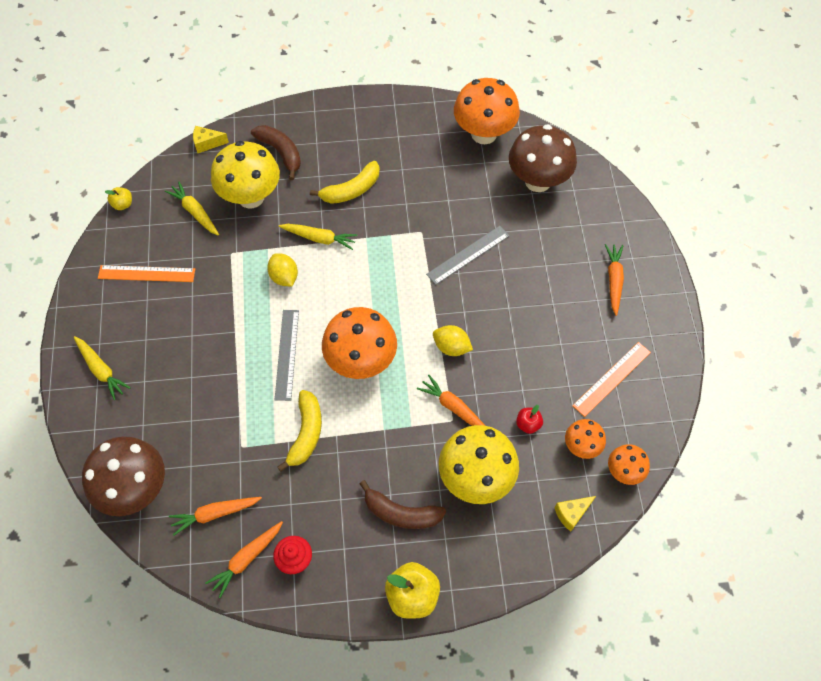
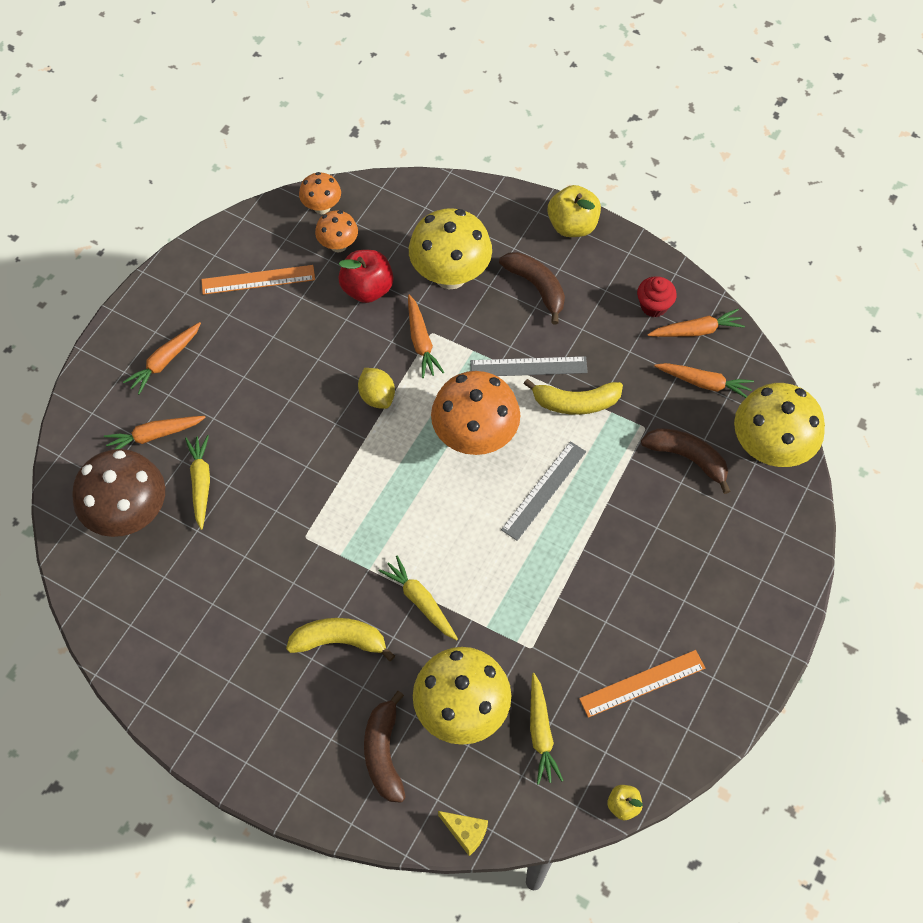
camera: 145 degrees left, 0 degrees up
(101, 370) = (749, 594): yellow carrot -> yellow carrot (201, 483)
(135, 489) = (769, 449): brown mushroom -> yellow mushroom
(146, 273) = (642, 683): orange ruler -> orange ruler turned 60 degrees counterclockwise
(195, 442) = (687, 458): none -> brown banana
(284, 277) = (491, 578): yellow lemon -> none
(306, 433) = (575, 402): yellow banana -> yellow banana turned 135 degrees counterclockwise
(468, 255) = (279, 478): grey ruler -> grey ruler (528, 366)
(484, 134) = (130, 615): orange mushroom -> none
(528, 424) = (367, 289): red apple -> red apple, size x1.87
(571, 232) = (155, 435): none -> orange carrot
(572, 514) = (394, 204): yellow cheese -> none

